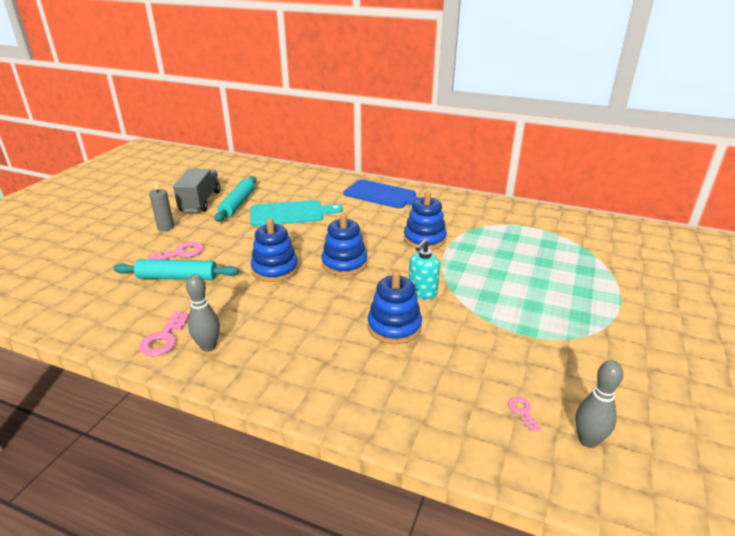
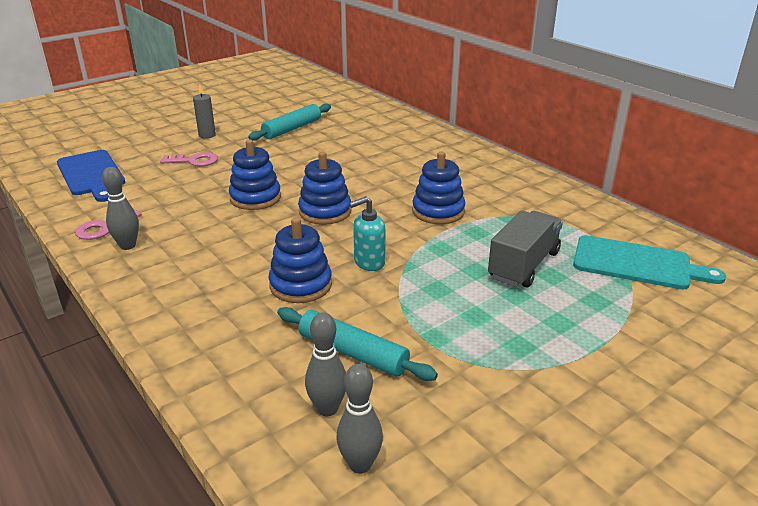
camera: 30 degrees right, 0 degrees up
(177, 277) = (168, 181): turquoise rolling pin -> turquoise rolling pin (353, 353)
(200, 202) = (261, 119): grey truck -> grey truck (523, 265)
(290, 213) = (330, 150): turquoise cutting board -> turquoise cutting board (637, 264)
(382, 195) = (448, 154): blue cutting board -> blue cutting board (91, 174)
(522, 411) = (327, 409): pink key -> grey bowling pin

